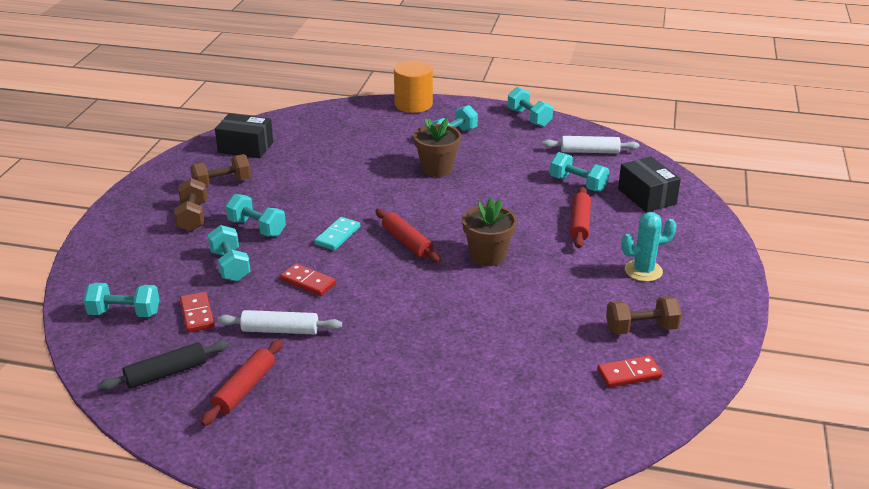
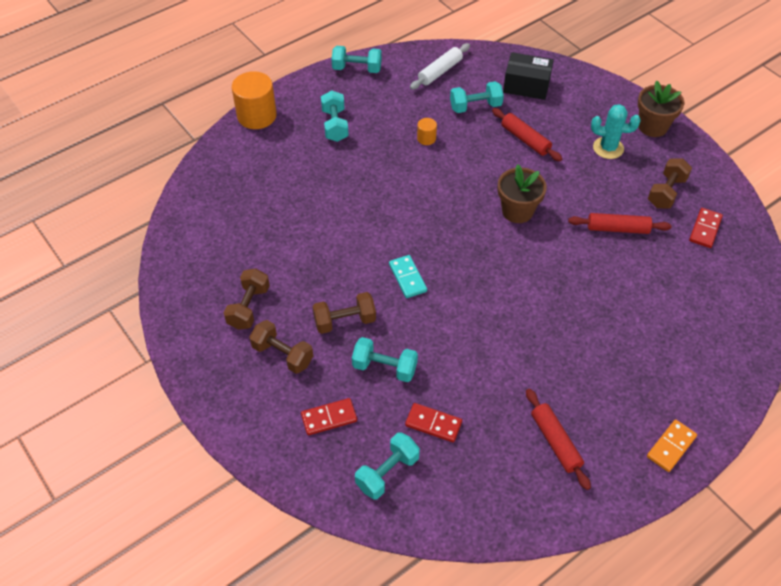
camera: 50 degrees left, 20 degrees up
(166, 373) = (495, 482): black rolling pin -> none
(245, 147) = (203, 259): black box -> none
(257, 228) = (345, 321): turquoise dumbbell -> brown dumbbell
(280, 330) = (501, 382): white rolling pin -> none
(308, 282) = (454, 331): red domino -> red domino (329, 418)
(313, 466) = (671, 447): none -> orange domino
(407, 242) = (457, 243): red rolling pin -> red rolling pin (617, 229)
(437, 168) = (373, 164): brown flower pot -> brown flower pot (652, 126)
(503, 178) = (426, 138): none -> orange cylinder
(643, 271) = (608, 148): turquoise cactus -> turquoise cactus turned 75 degrees clockwise

